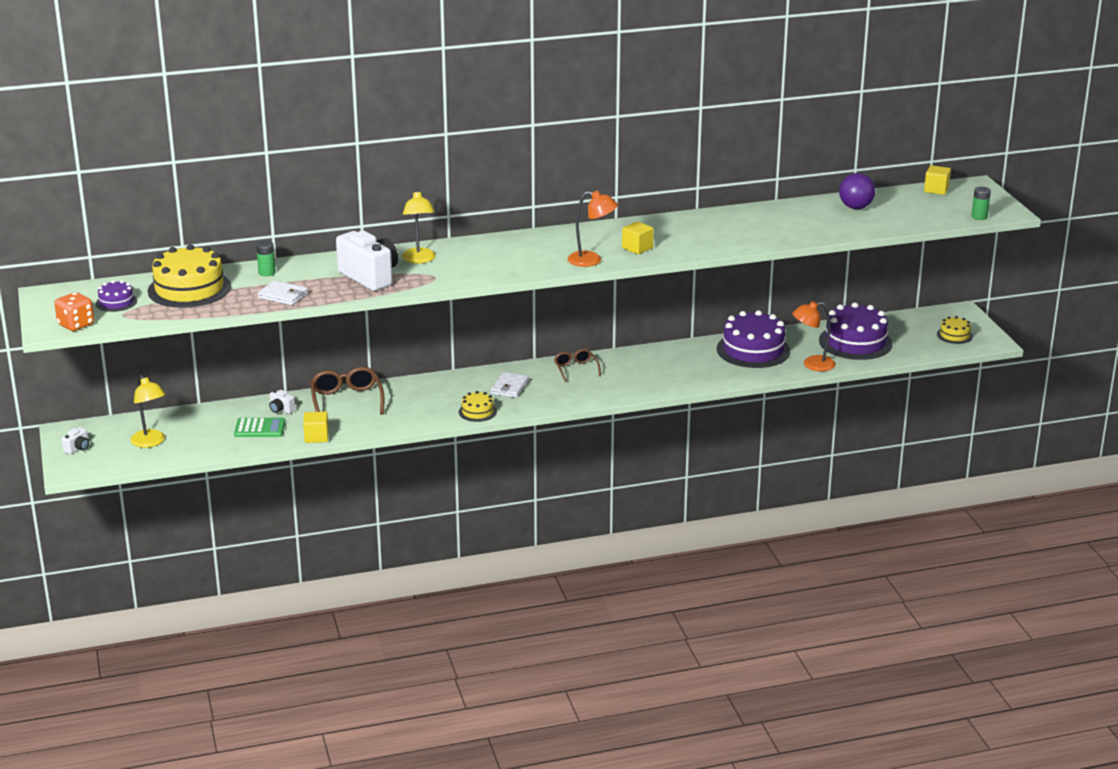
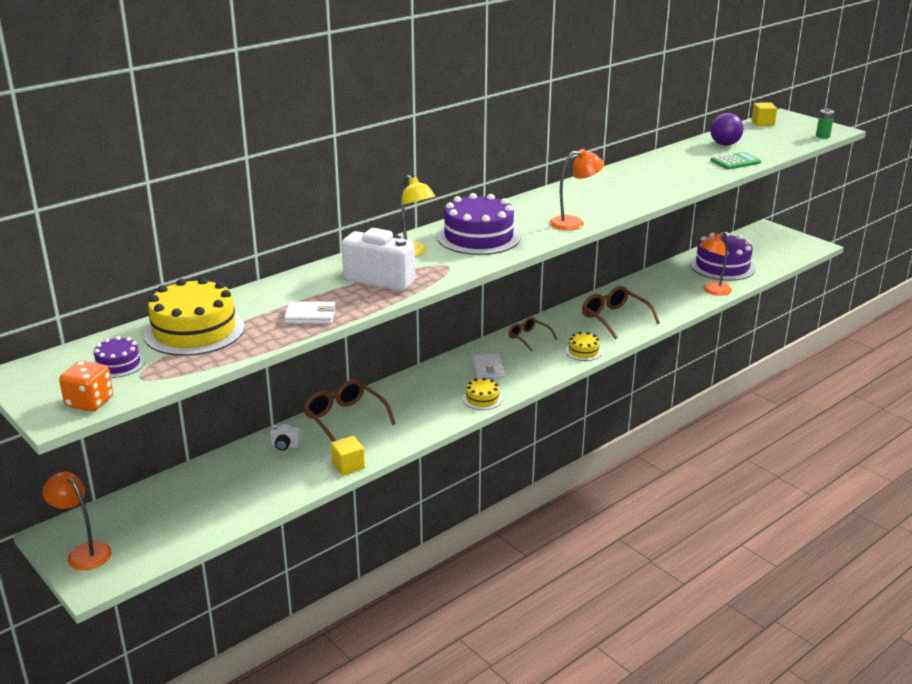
camera: 25 degrees left, 0 degrees up
(78, 448) = (84, 552): white camera -> orange lamp
(151, 442) = (168, 521): yellow lamp -> none
(260, 428) = (279, 472): green calculator -> green calculator (735, 162)
(267, 273) = (266, 296): green battery -> none
(637, 248) = (599, 205): yellow cube -> none
(679, 370) = (615, 319): none -> brown glasses
(753, 350) = (654, 289): purple cake -> purple cake (478, 237)
(954, 335) = (785, 246): yellow cake -> yellow cake (583, 351)

